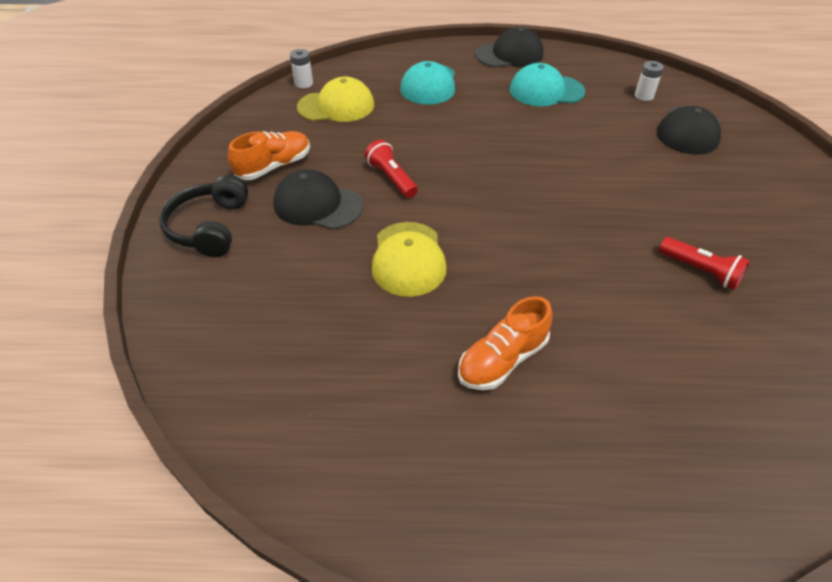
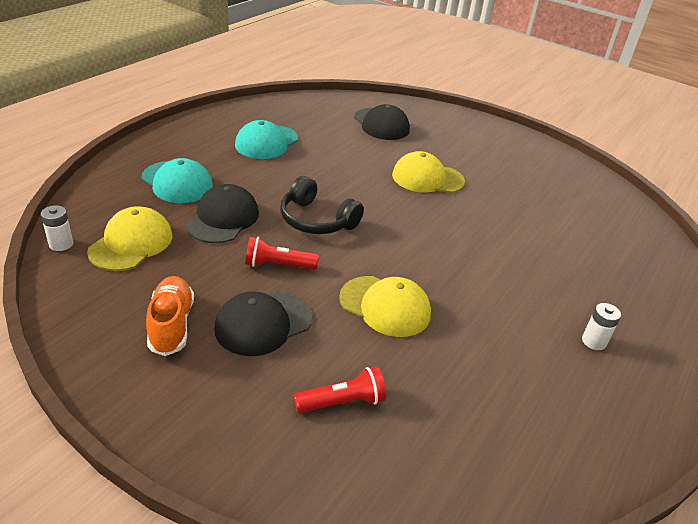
camera: 60 degrees left, 10 degrees down
(209, 227) = (212, 412): black headphones -> black headphones (316, 220)
(502, 360) = (522, 315): orange shoe -> none
(509, 54) = (197, 129): black cap -> black cap (223, 218)
(642, 200) = (427, 178): none -> yellow cap
(644, 96) = (326, 115): white battery -> white battery (593, 341)
(701, 271) = (507, 197): red flashlight -> red flashlight (342, 402)

